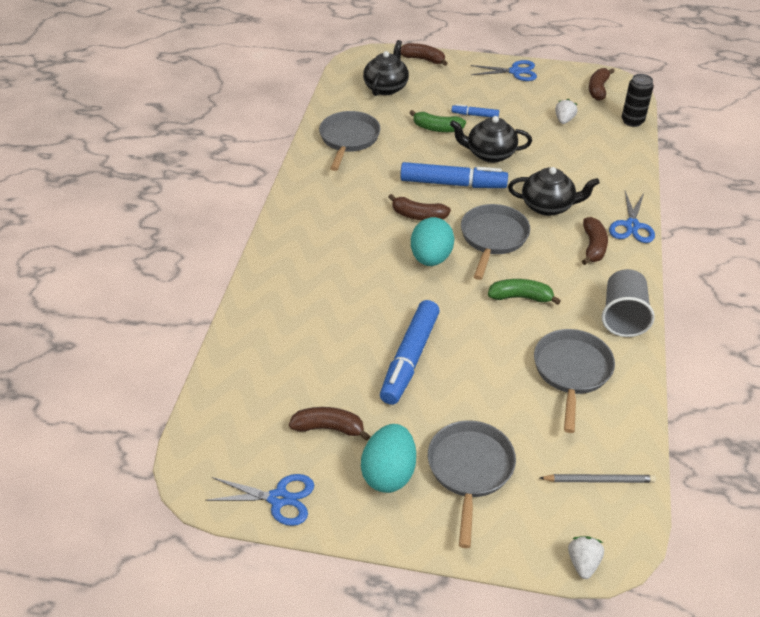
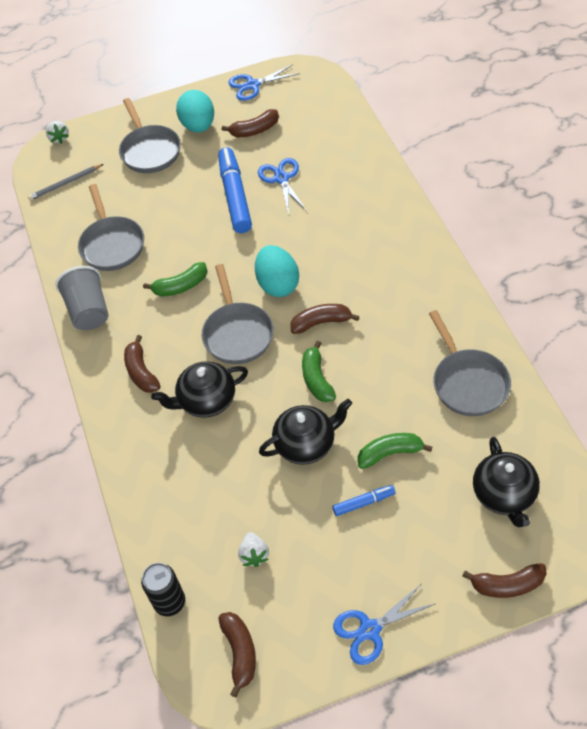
camera: 155 degrees right, 10 degrees up
(452, 184) = (317, 379): blue marker -> green banana
(632, 226) = (113, 418): blue scissors -> blue scissors (281, 178)

